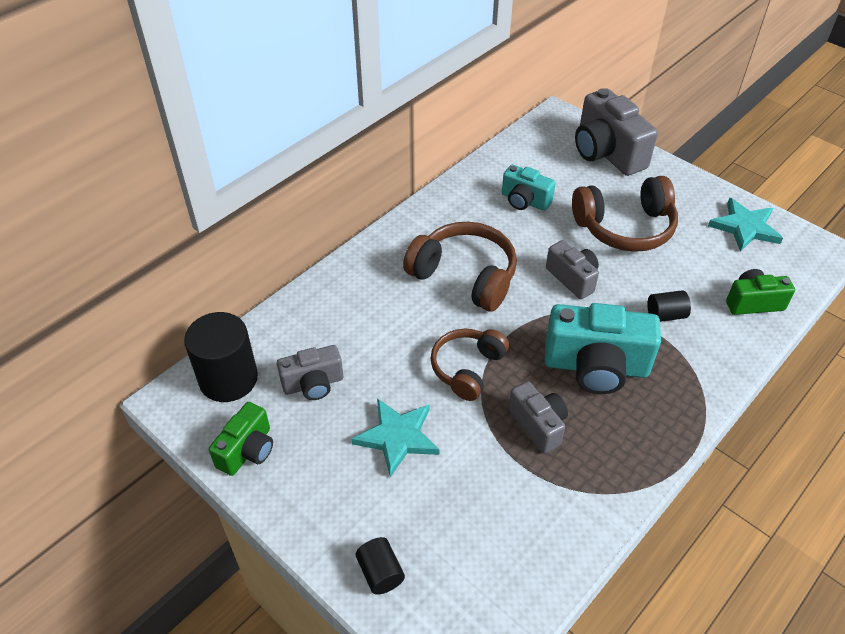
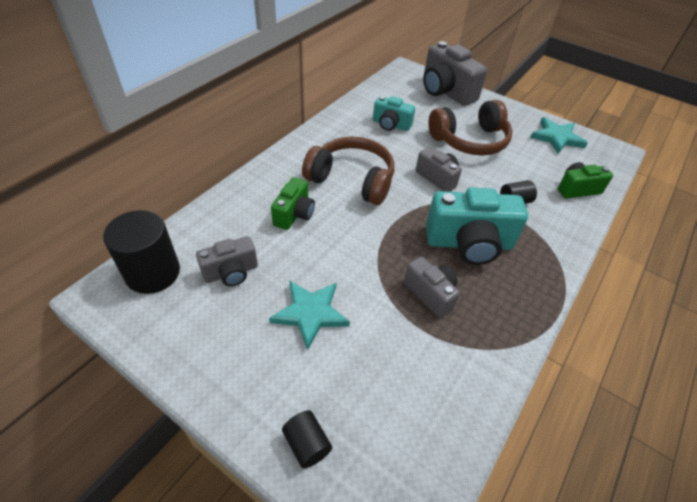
camera: 10 degrees left, 0 degrees up
(247, 450) = (172, 336): green camera -> green camera (294, 214)
(467, 368) = (364, 251): brown headphones -> none

